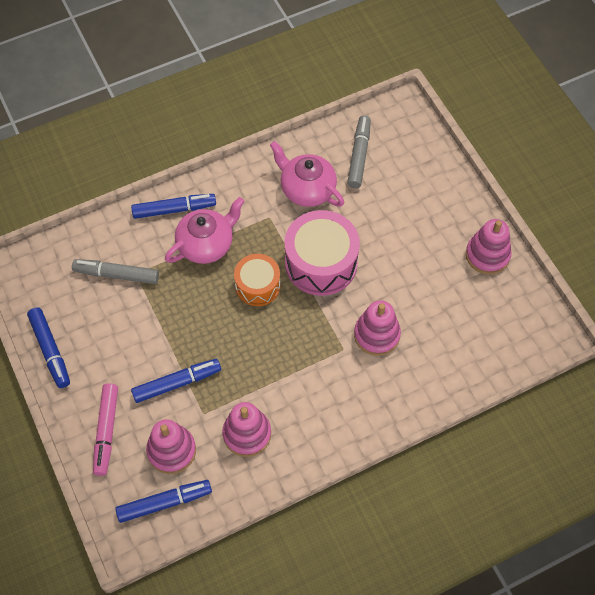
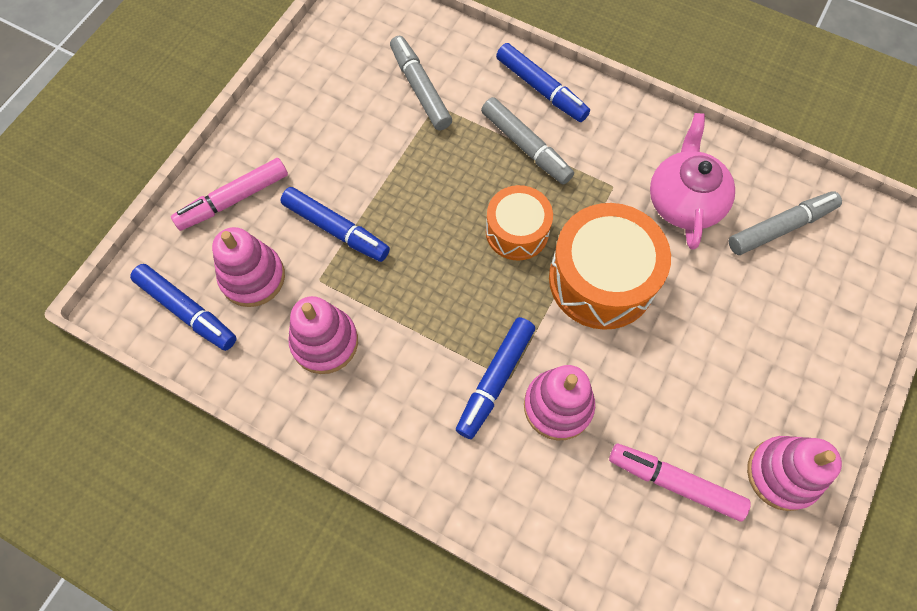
camera: 55 degrees right, 5 degrees up
(50, 350) = (289, 89): blue marker -> blue marker (495, 380)
(206, 244) = (526, 146): pink teapot -> grey marker
(321, 263) = (601, 279): pink drum -> orange drum
(457, 307) = (675, 483): none -> pink marker

